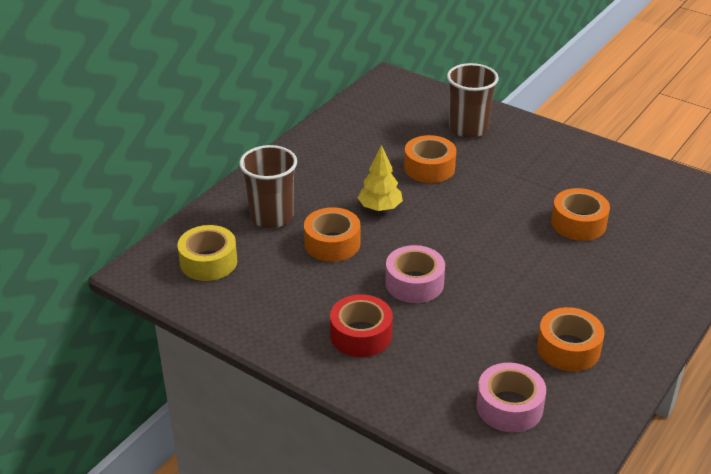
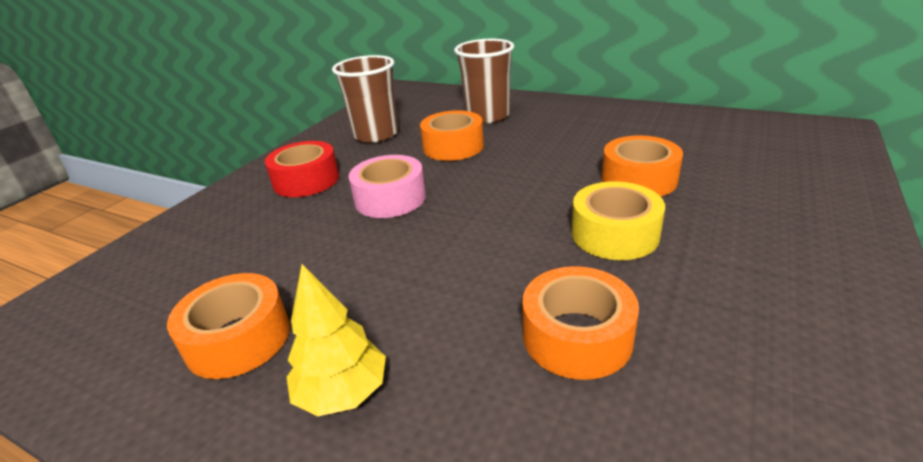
camera: 85 degrees right, 5 degrees down
(208, 262) = (414, 106): yellow tape -> yellow tape (615, 234)
(380, 208) = (528, 161): yellow tree -> yellow tree (343, 393)
(468, 128) = (776, 196): brown cup -> brown cup (376, 135)
(509, 406) = (150, 288): pink tape -> none

